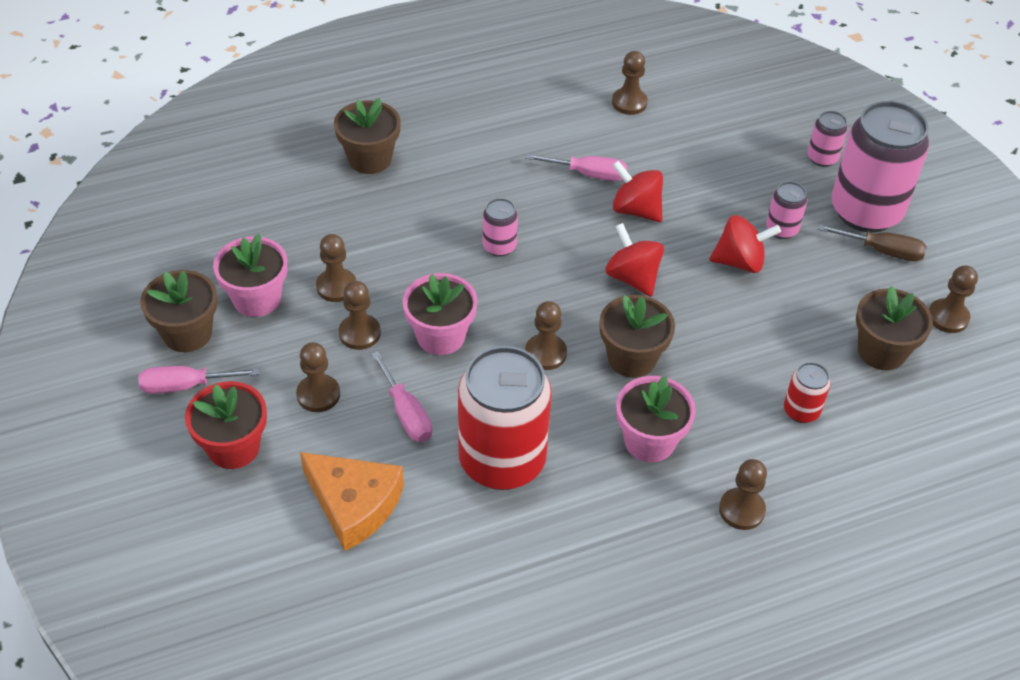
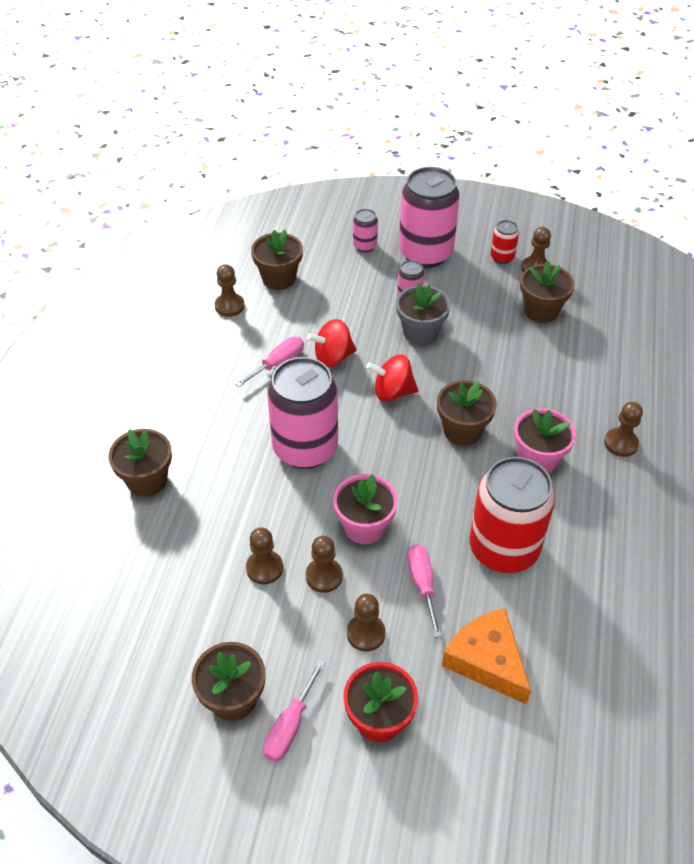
camera: 55 degrees left, 0 degrees up
(257, 299) = (234, 629): pink flower pot -> none
(354, 504) = (486, 661): orange cheese -> orange cheese turned 105 degrees counterclockwise
(406, 413) = (422, 584): pink screwdriver -> pink screwdriver turned 105 degrees counterclockwise
(499, 246) = (305, 448): pink can -> pink can, size x2.24
(545, 353) = (425, 474): brown pawn -> none
(704, 117) = (279, 278): none -> brown flower pot
(740, 261) = (420, 332): red spinning top -> grey flower pot
(801, 411) = (562, 372): red can -> red can (502, 257)
(882, 251) = (463, 265): brown screwdriver -> none

